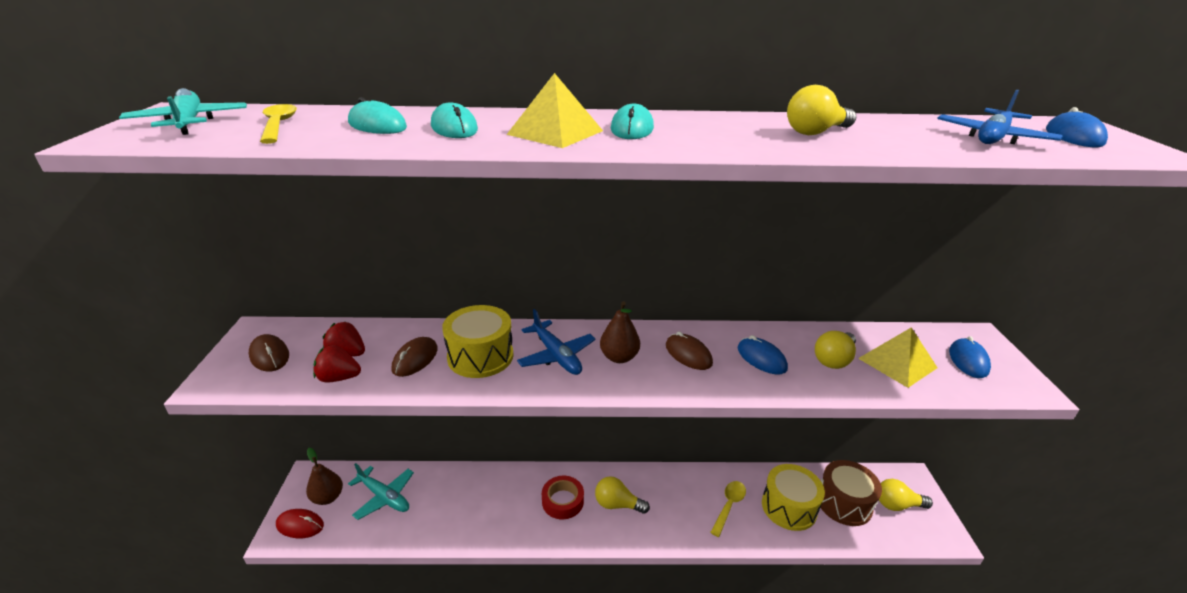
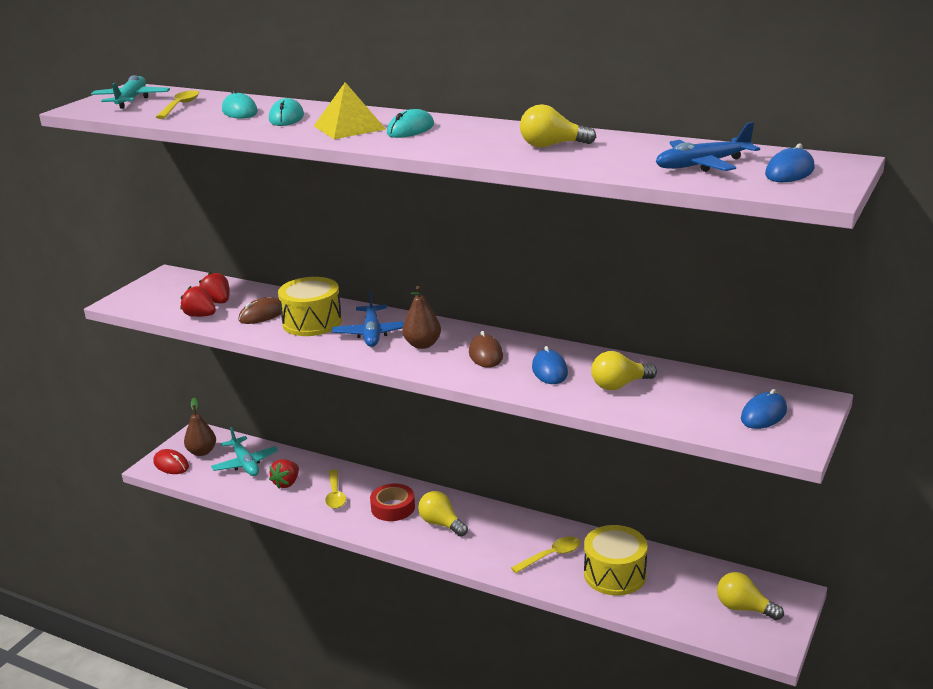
camera: 30 degrees right, 5 degrees down
(269, 355) = (165, 293): brown mouse -> none
(442, 507) = (286, 483): none -> red strawberry
(499, 505) = (335, 495): none -> yellow spoon
(844, 503) = (681, 589): brown drum -> none
(897, 363) = (681, 400): yellow pyramid -> none

